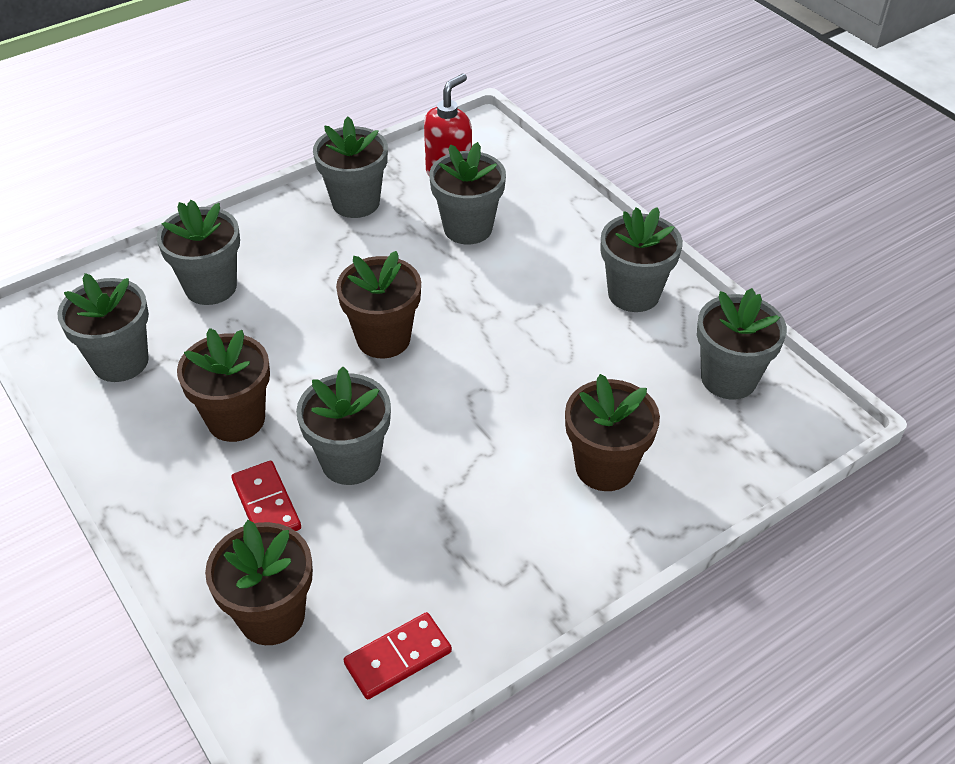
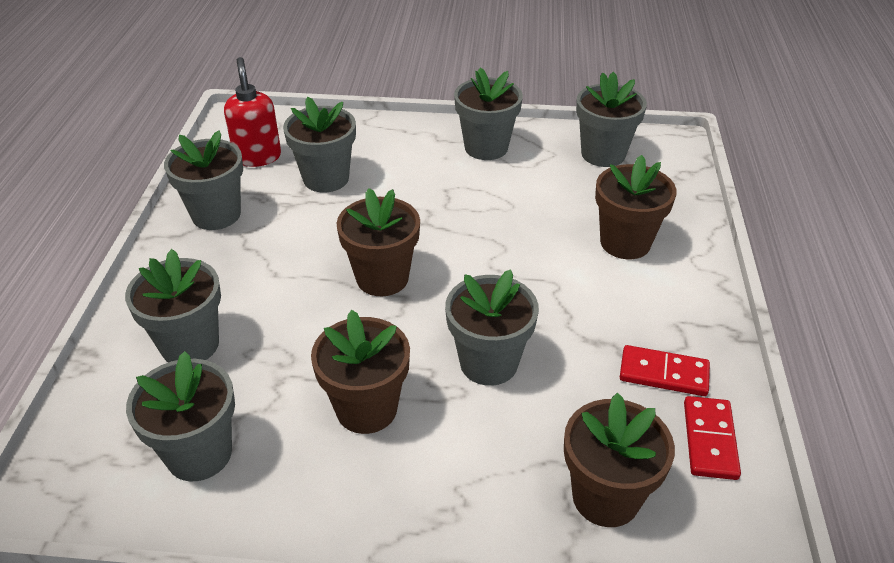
camera: 50 degrees left, 5 degrees down
(266, 504) = (482, 438): red domino -> red domino (663, 374)

